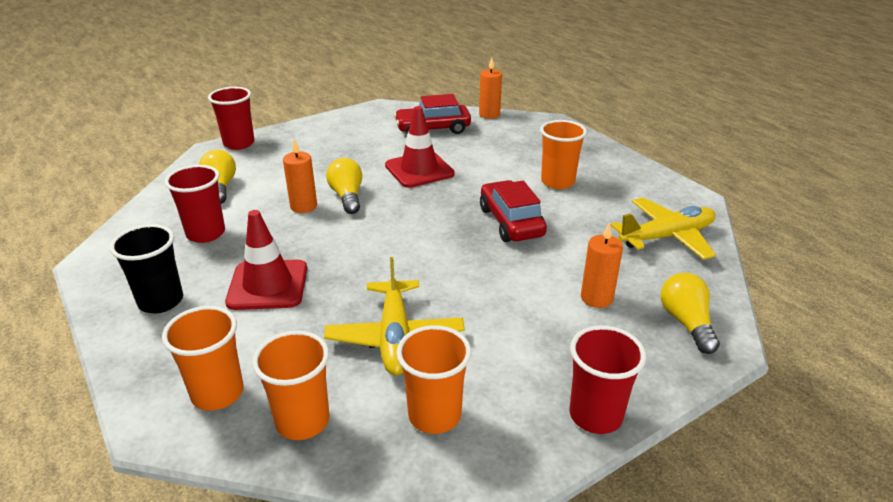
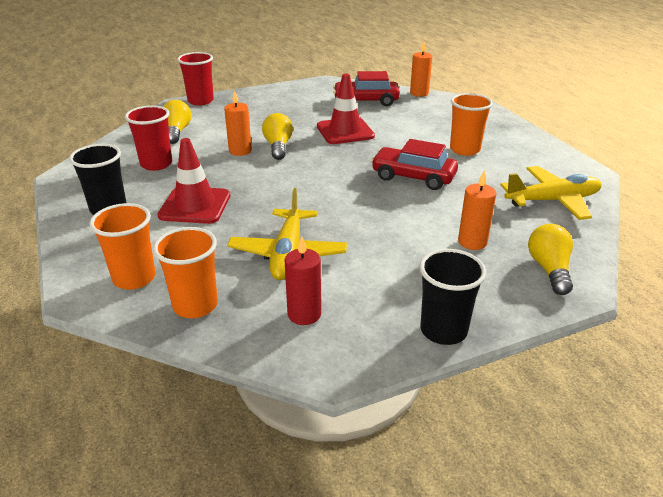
camera: 10 degrees right, 0 degrees up
(434, 415) = (304, 314): orange cup -> red candle
(511, 222) = (413, 177): red car -> red car turned 60 degrees counterclockwise
(595, 415) = (443, 331): red cup -> black cup

